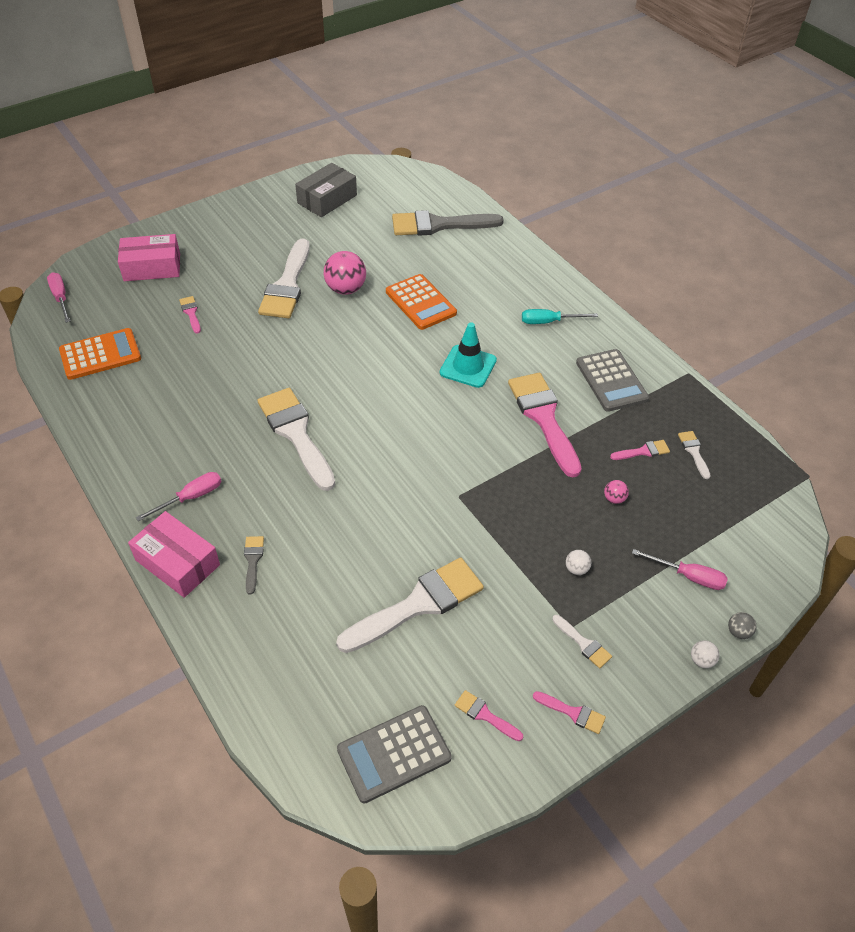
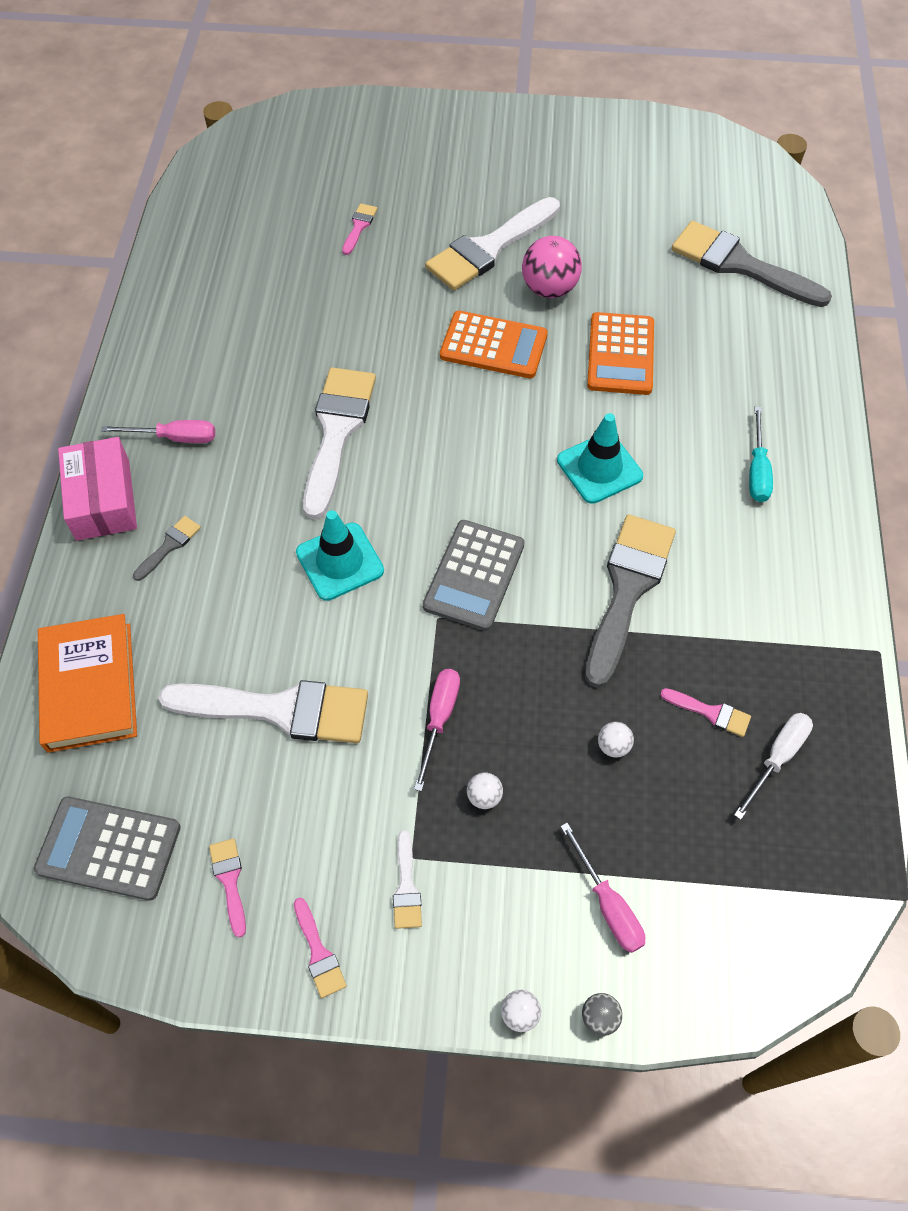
camera: 40 degrees right, 10 degrees up
(61, 298) = (251, 139): pink screwdriver -> pink screwdriver (439, 719)
(100, 354) = (231, 225): orange calculator -> orange calculator (493, 345)
(152, 267) = (368, 150): pink box -> none
(284, 674) = (89, 686): none -> orange book
(327, 199) = (634, 162): grey box -> none
(371, 502) = (340, 562): none -> turquoise traffic cone
(544, 418) = (627, 590): pink brush -> grey brush
(549, 322) = (757, 470): turquoise screwdriver -> turquoise screwdriver turned 120 degrees counterclockwise
(611, 381) = (762, 596): grey calculator -> grey calculator (474, 575)
(614, 499) = (613, 746): pink ball -> white ball
(694, 452) = (777, 758): white brush -> white screwdriver

